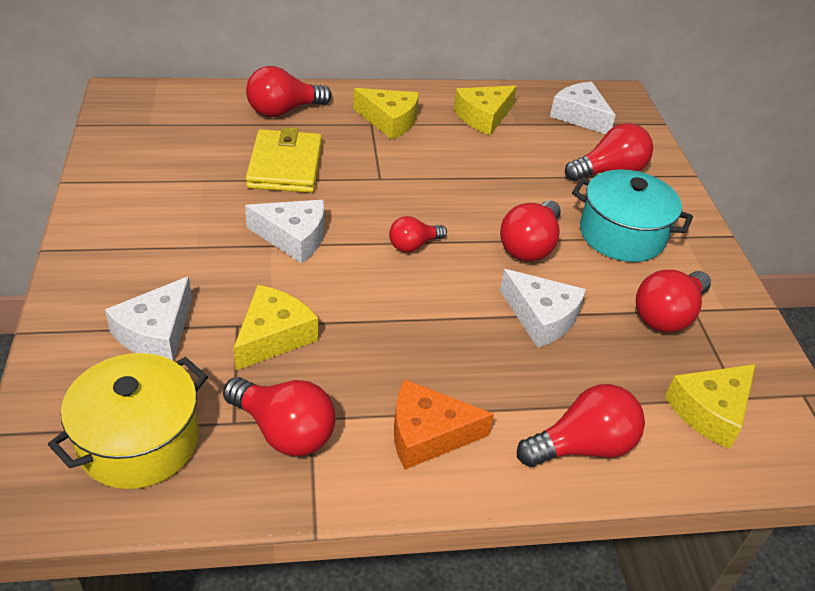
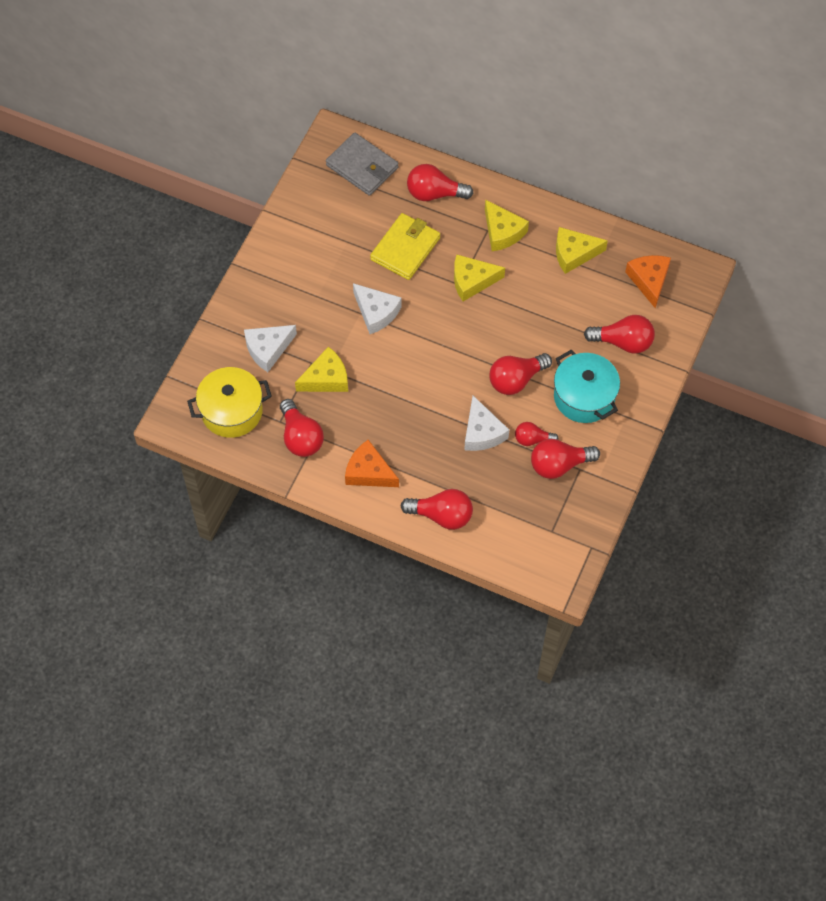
camera: 35 degrees right, 20 degrees up
(176, 110) = (362, 166): none -> grey wallet
(413, 245) = (444, 348): red light bulb -> red light bulb (532, 439)
(580, 116) = (649, 280): white cheese -> orange cheese
(710, 411) = (527, 530): yellow cheese -> yellow cheese (472, 281)

